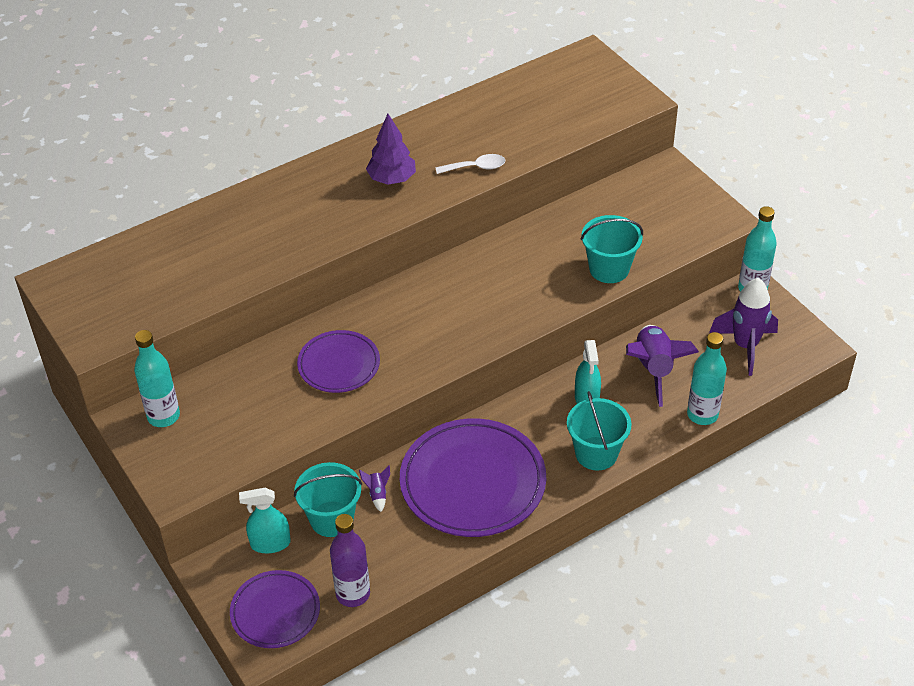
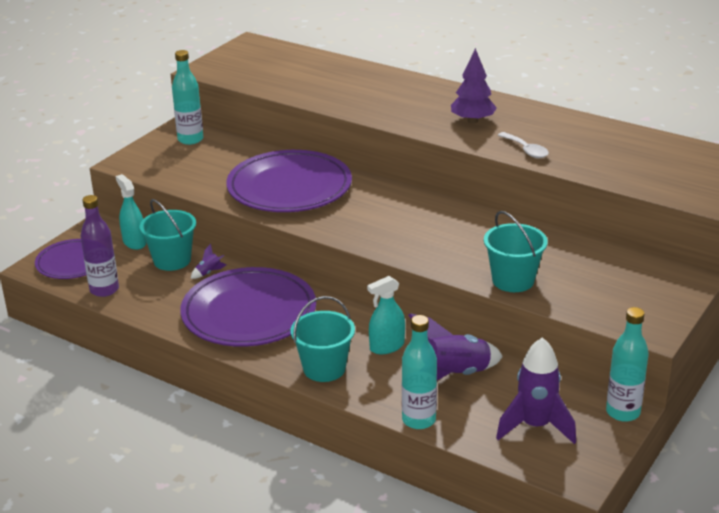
camera: 65 degrees right, 15 degrees down
(339, 364) = (289, 187): purple plate -> purple plate, size x1.74

